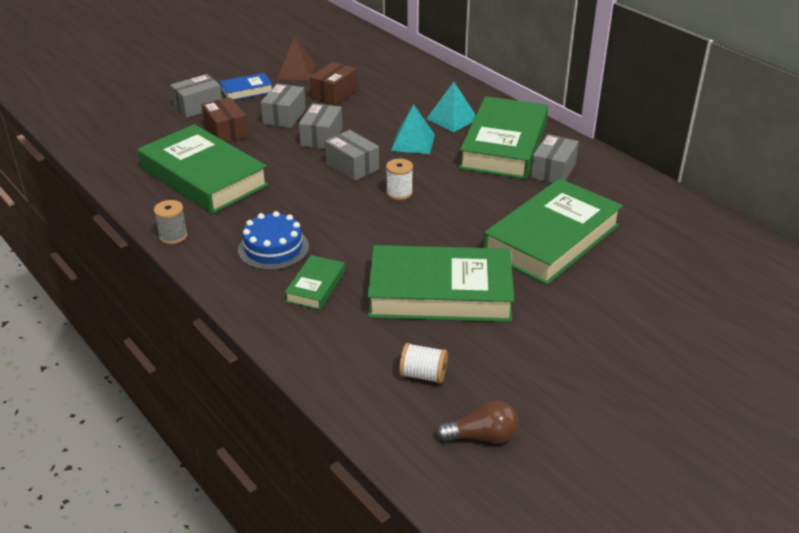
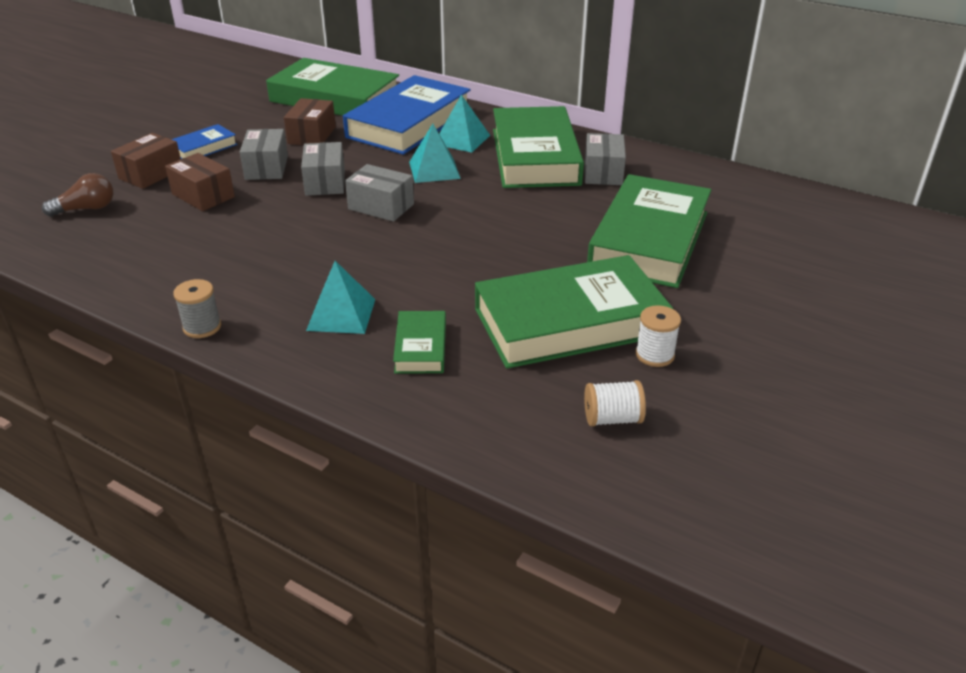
camera: 20 degrees left, 0 degrees up
(198, 106) = (151, 174): grey box -> brown box
(204, 177) = (204, 250): green book -> green book (335, 98)
(273, 248) = (341, 314): blue cake -> turquoise pyramid
(296, 72) = (253, 119): brown pyramid -> none
(399, 193) = (453, 224): white spool -> white spool (654, 355)
(417, 97) = (409, 124): none -> blue book
(482, 437) = (725, 472): brown light bulb -> brown light bulb (86, 209)

